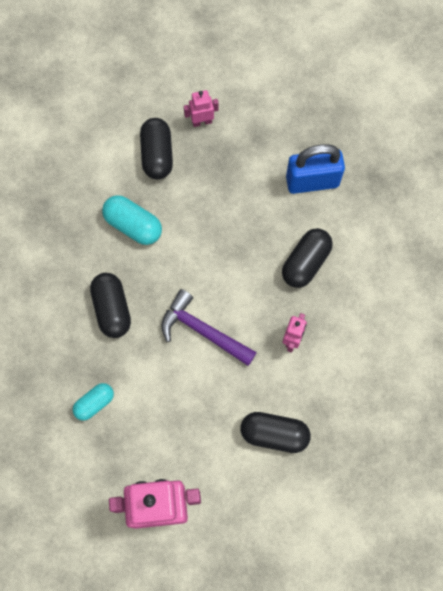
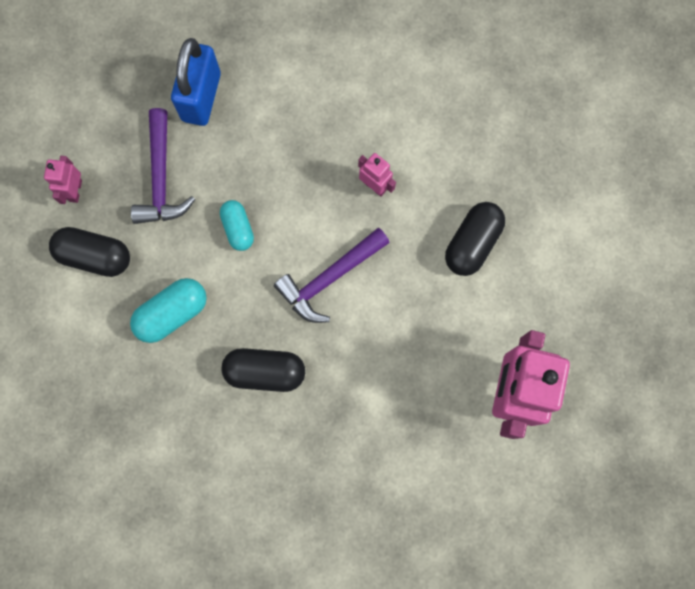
camera: 70 degrees left, 5 degrees up
(94, 403) = (369, 428): turquoise capsule -> turquoise capsule (238, 228)
(235, 177) = (161, 178): none -> purple hammer
(305, 263) = (294, 140): black capsule -> none

